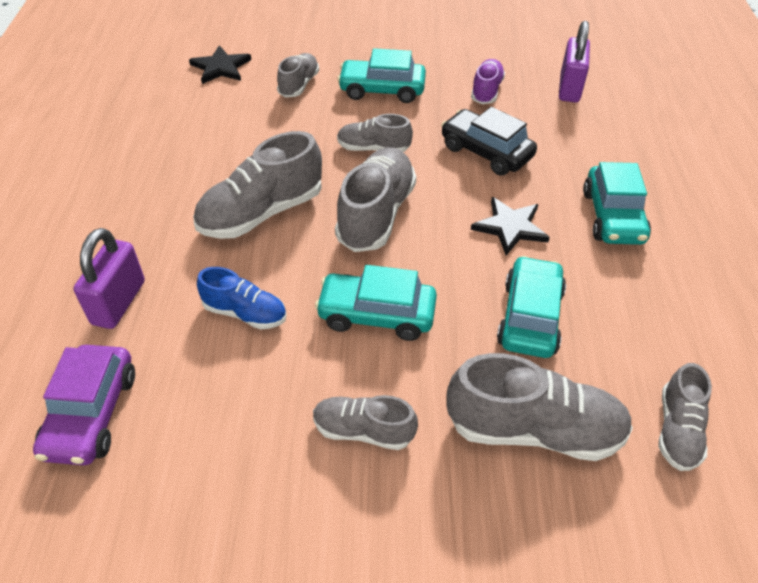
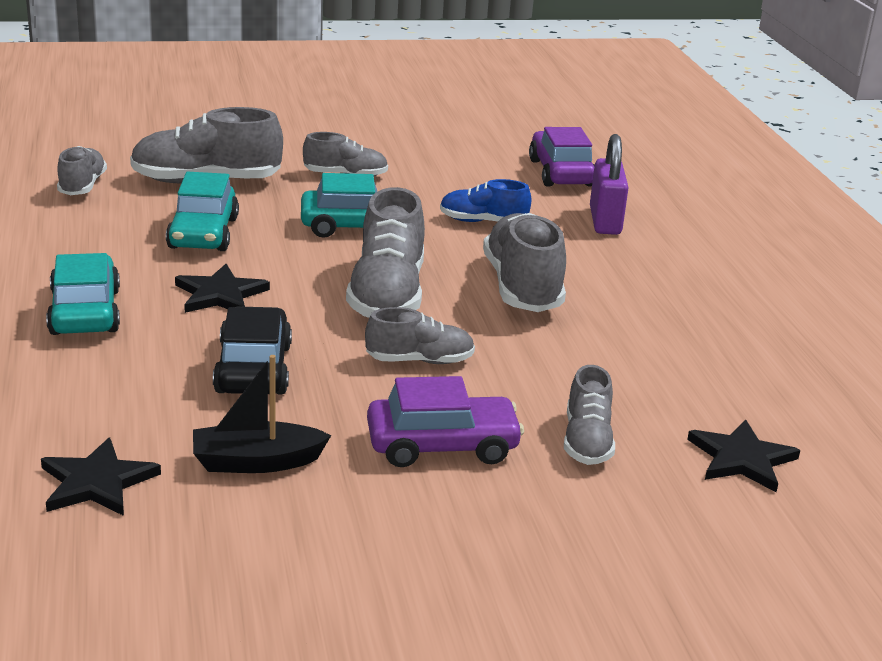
camera: 165 degrees right, 20 degrees down
(261, 213) = (522, 287): grey shoe -> grey shoe turned 45 degrees counterclockwise
(382, 90) = (442, 446): turquoise car -> purple car
(486, 91) = (256, 462): purple shoe -> black boat
(486, 152) = (253, 369): black car -> black car turned 120 degrees counterclockwise
(569, 88) = (97, 482): purple padlock -> black star

